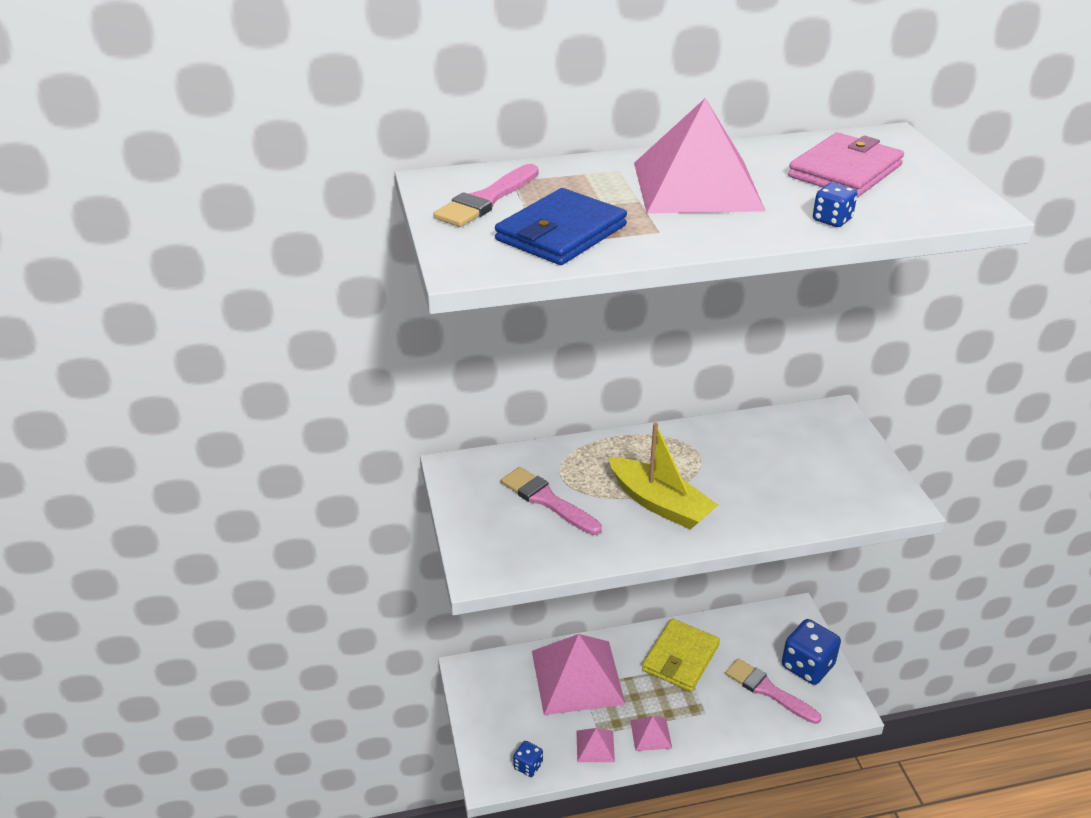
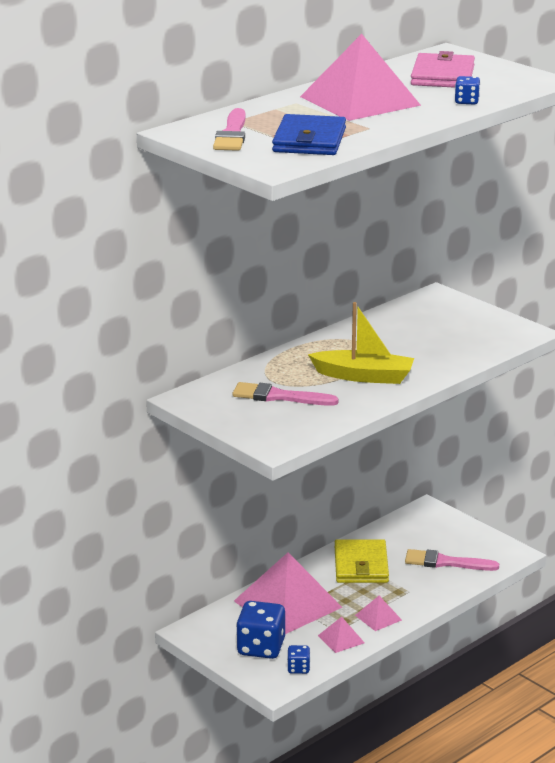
camera: 30 degrees left, 10 degrees down
(807, 666) = (463, 538): blue dice -> blue dice (261, 648)

